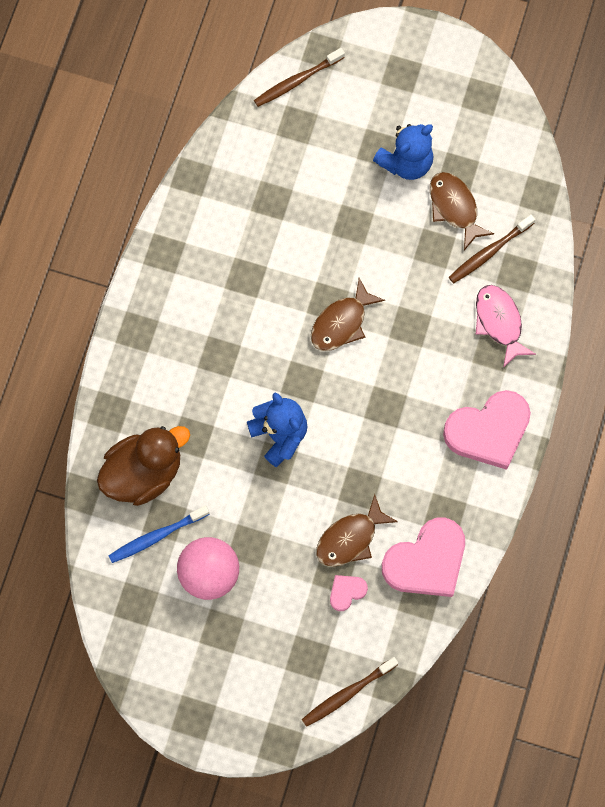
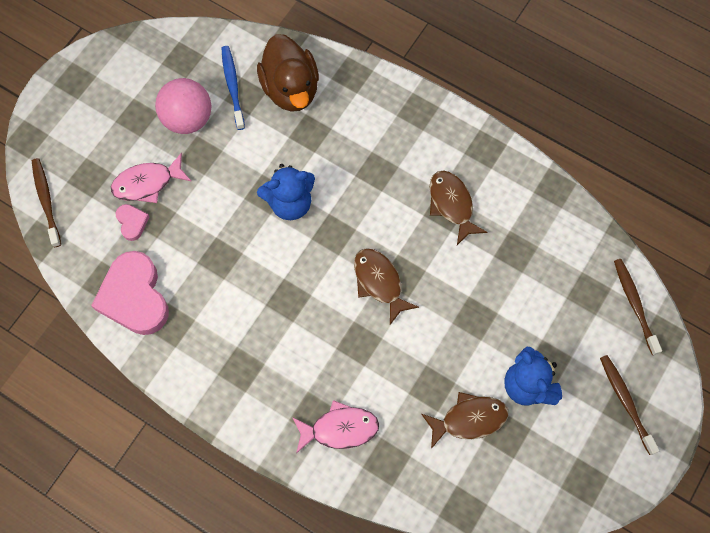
camera: 105 degrees right, 5 degrees down
(297, 591) = (147, 183): none -> pink fish
(350, 538) = (178, 238): brown fish -> brown fish (452, 205)
(488, 431) = (236, 387): pink heart -> none
(489, 252) = (414, 440): brown toothbrush -> brown toothbrush (626, 402)

